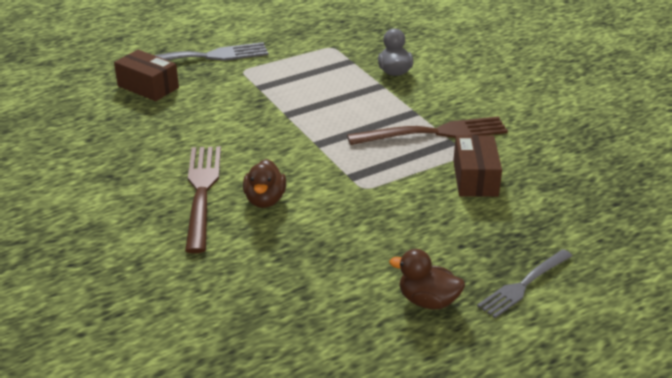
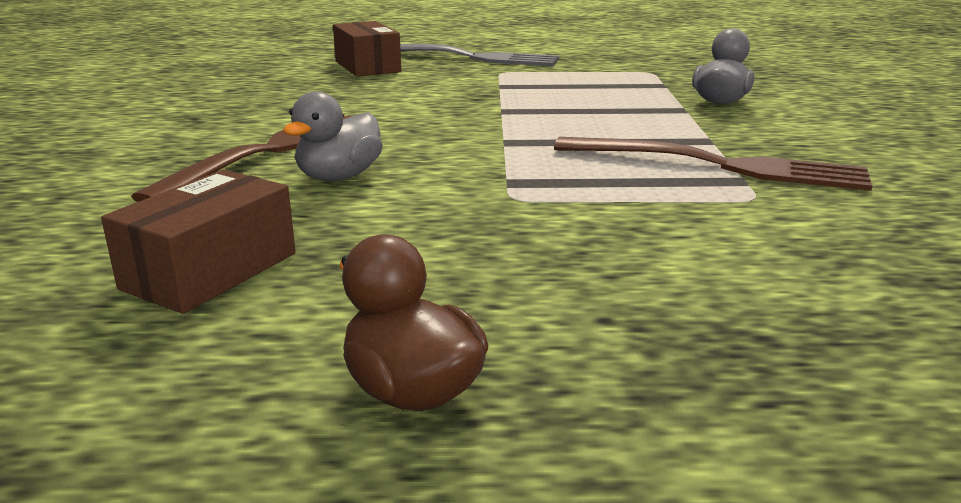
camera: 30 degrees right, 10 degrees down
(265, 200) = (339, 177): brown duck -> grey duck
(475, 178) = (744, 231): brown box -> brown box (210, 271)
(524, 285) = (689, 440): grey fork -> none

